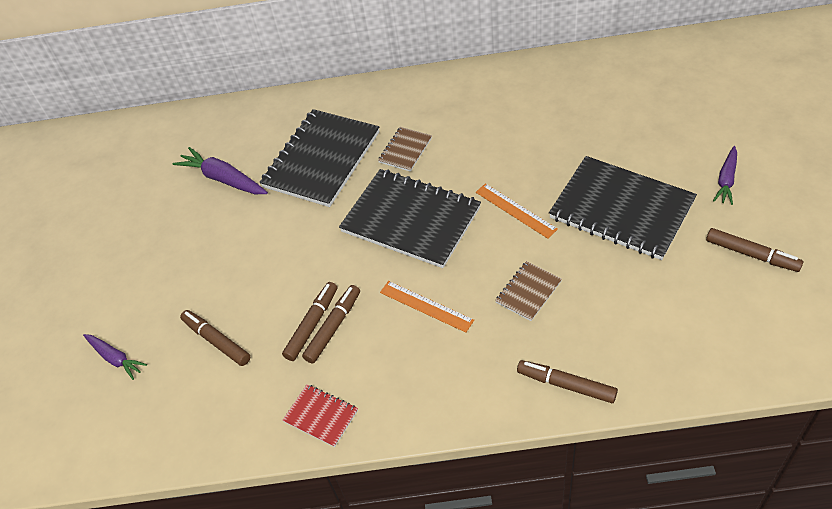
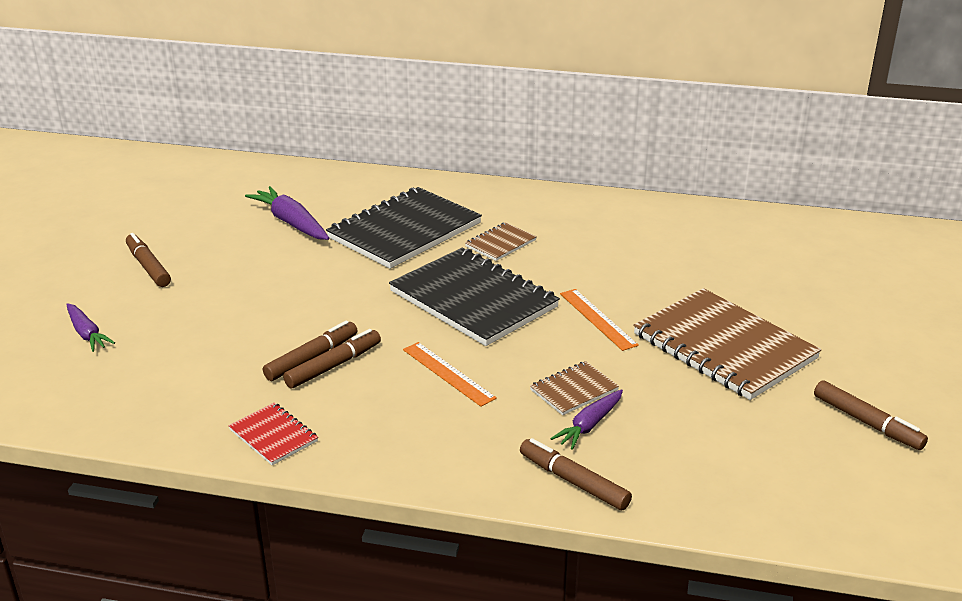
camera: 10 degrees right, 20 degrees down
(216, 341) = (201, 346): brown marker -> brown marker (148, 267)
(621, 210) = (724, 347): black notebook -> brown notebook
(726, 180) = (867, 351): purple carrot -> purple carrot (589, 425)

